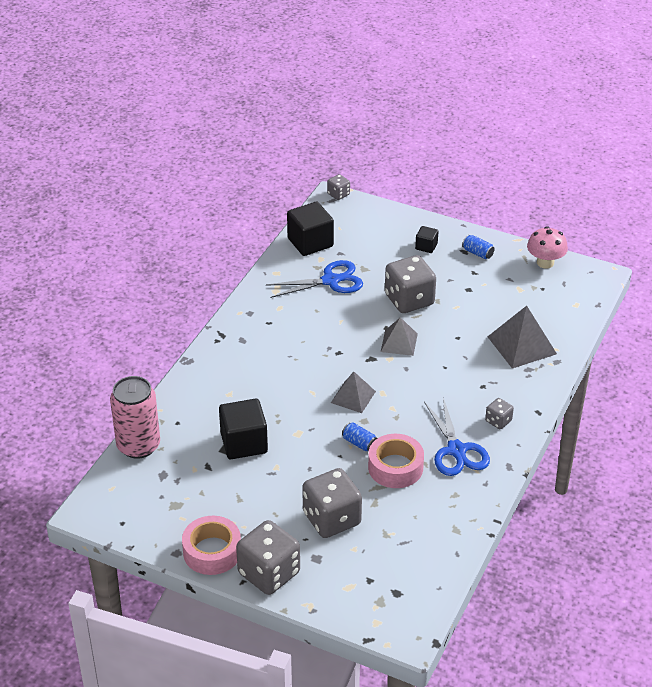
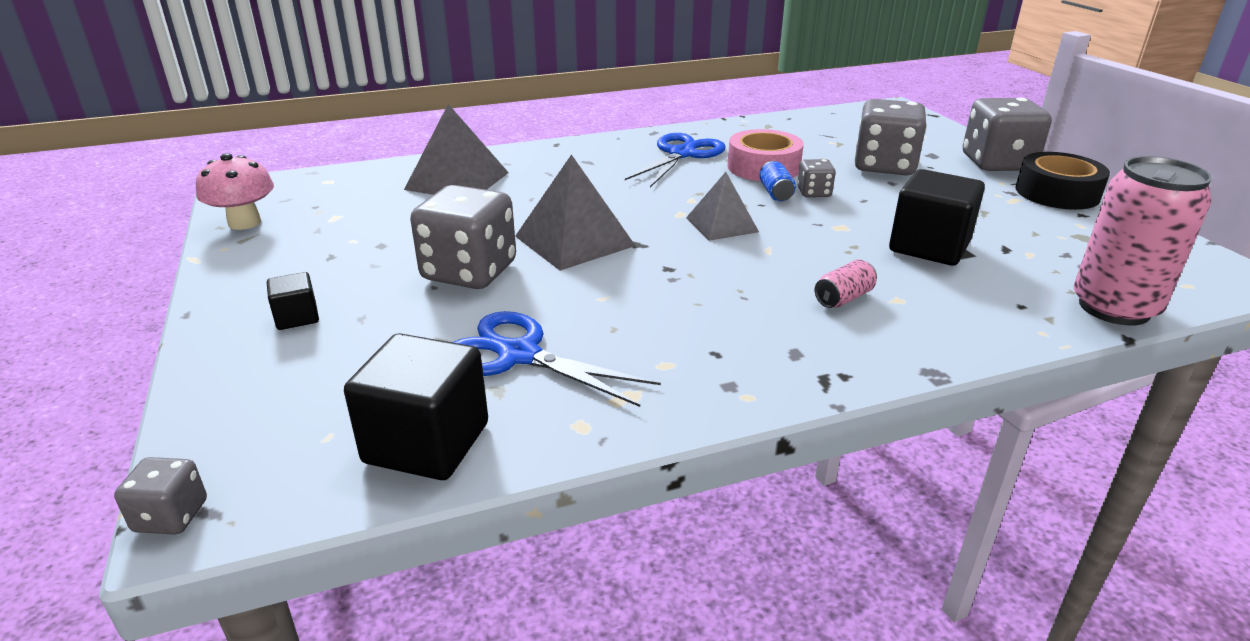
camera: 135 degrees left, 10 degrees down
(212, 552) = (1057, 193): pink tape -> black tape
(251, 380) = (843, 298): none -> pink can
(399, 342) = (574, 241): grey pyramid -> grey pyramid, size x1.54
(477, 253) = (270, 272): blue can -> none
(498, 421) = (604, 153): grey dice -> grey dice (814, 193)

